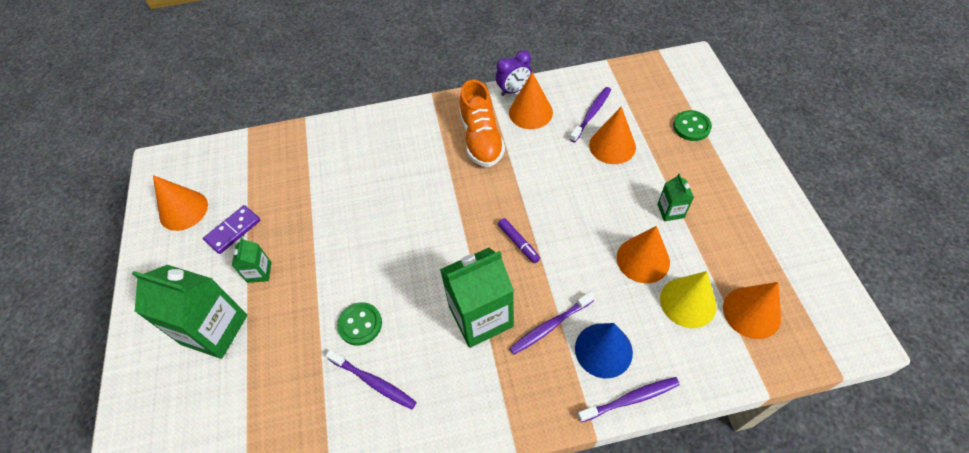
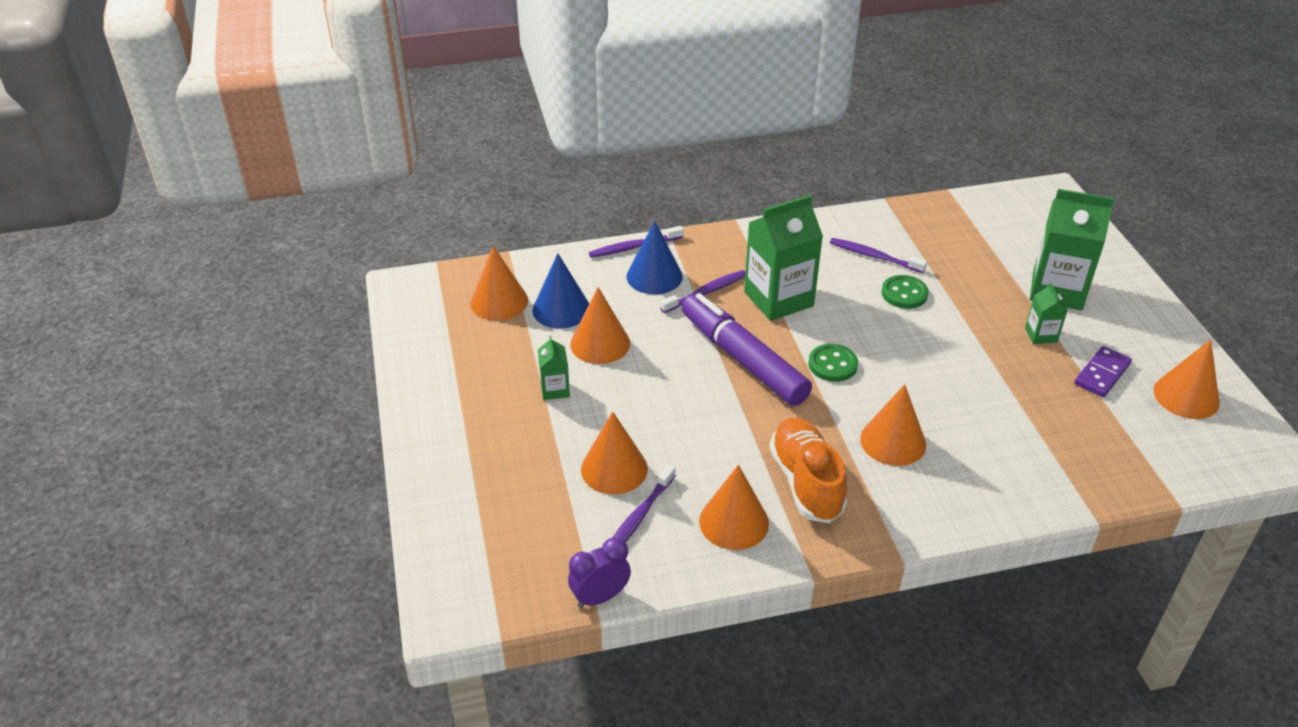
camera: 175 degrees right, 15 degrees down
(415, 169) = (893, 441): none -> orange cone
(513, 90) = (763, 561): purple clock -> purple clock (600, 597)
(518, 243) = (743, 359): purple marker -> purple marker, size x2.48
(688, 302) = (561, 309): yellow cone -> blue cone
(691, 127) = (492, 494): green button -> green button (832, 364)

